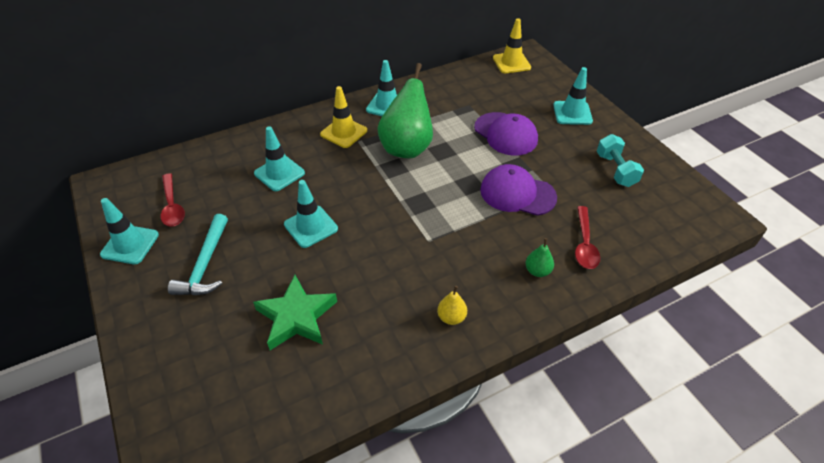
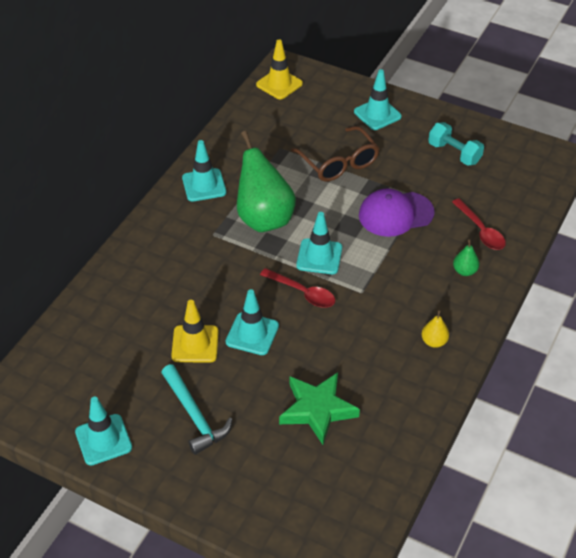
camera: 35 degrees left, 0 degrees up
(172, 206) = (102, 386): red spoon -> red spoon (302, 293)
(279, 173) = (171, 302): turquoise traffic cone -> turquoise traffic cone (319, 257)
(344, 132) = (190, 233): yellow traffic cone -> yellow traffic cone (195, 344)
(505, 134) = (338, 162): purple cap -> brown glasses

